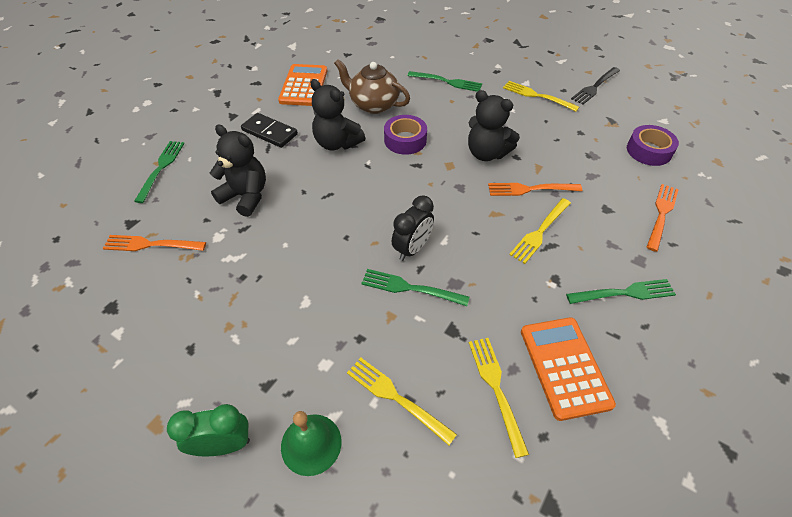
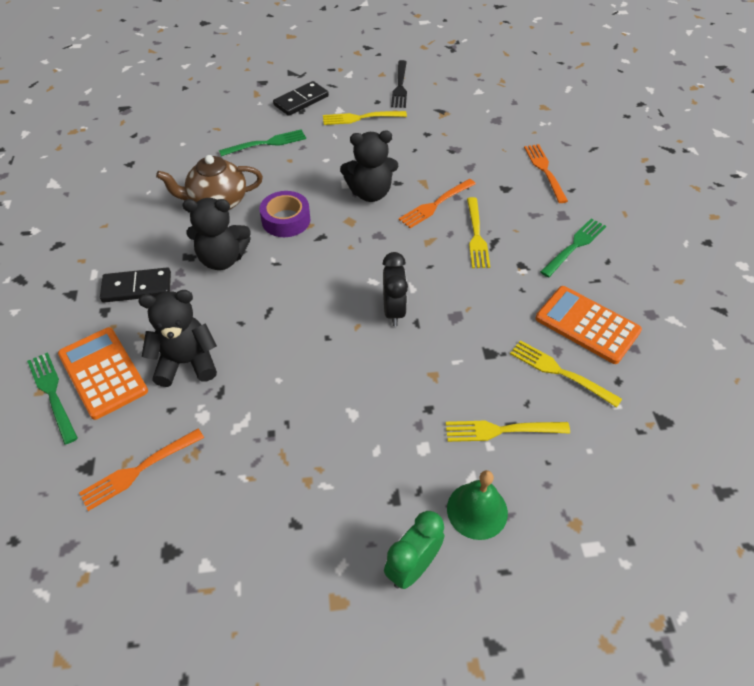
camera: 40 degrees left, 0 degrees up
(304, 86) = (119, 220): orange calculator -> orange calculator (103, 373)
(410, 288) = (426, 343): green fork -> none
(503, 64) = (301, 101): none -> black domino
(648, 151) = (491, 123): purple tape -> none

